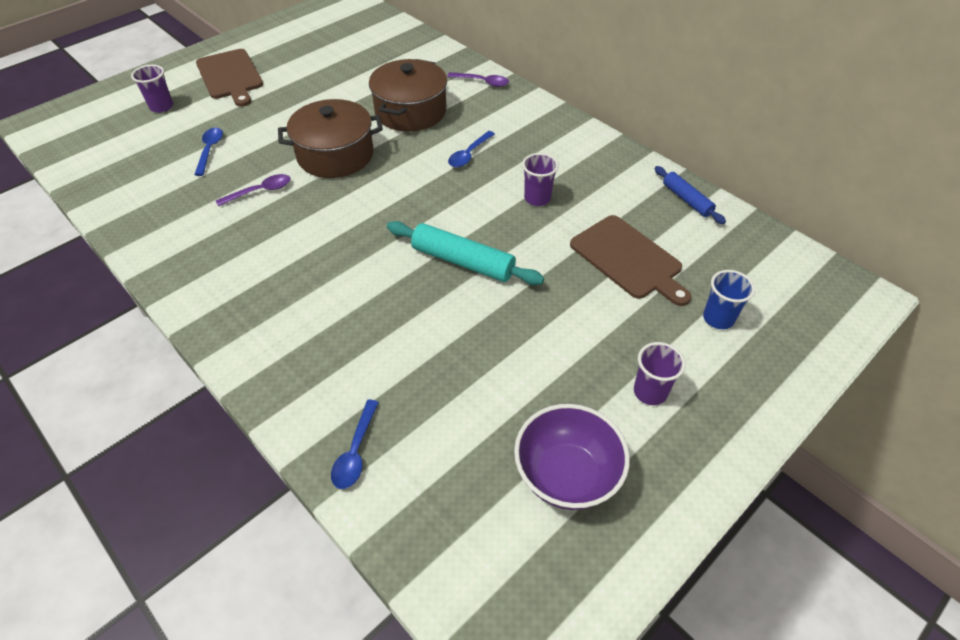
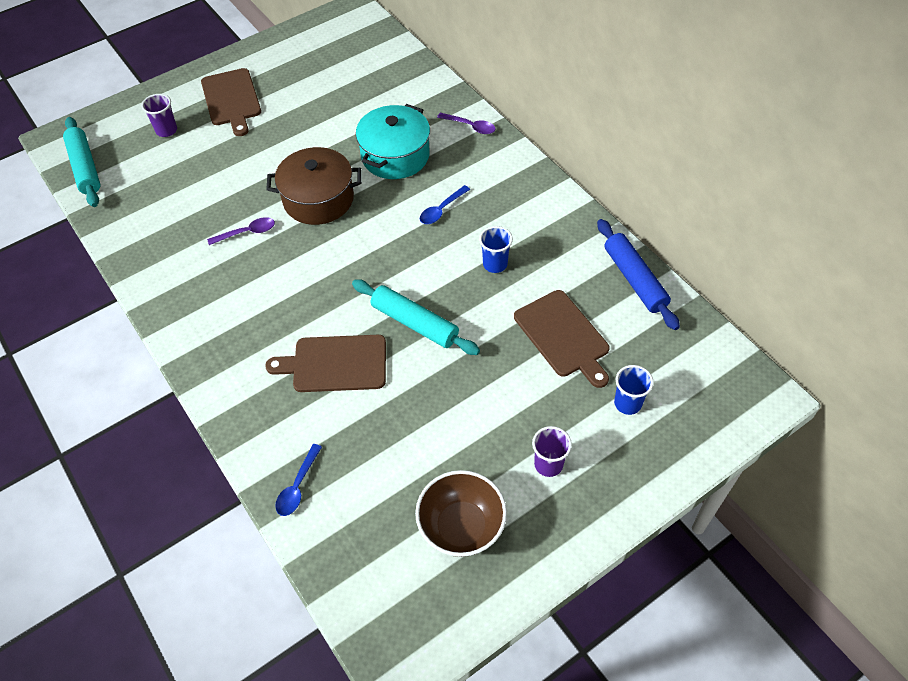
camera: 10 degrees right, 5 degrees up
(71, 146) = (85, 168): none -> turquoise rolling pin
(210, 150) = (206, 184): blue spoon -> none
(380, 311) = (335, 364): none -> brown cutting board
(410, 111) = (395, 155): brown pot -> turquoise pot
(537, 198) = (495, 264): purple cup -> blue cup
(566, 475) = (461, 527): purple bowl -> brown bowl
(687, 200) = (635, 279): blue rolling pin -> blue rolling pin, size x1.62

